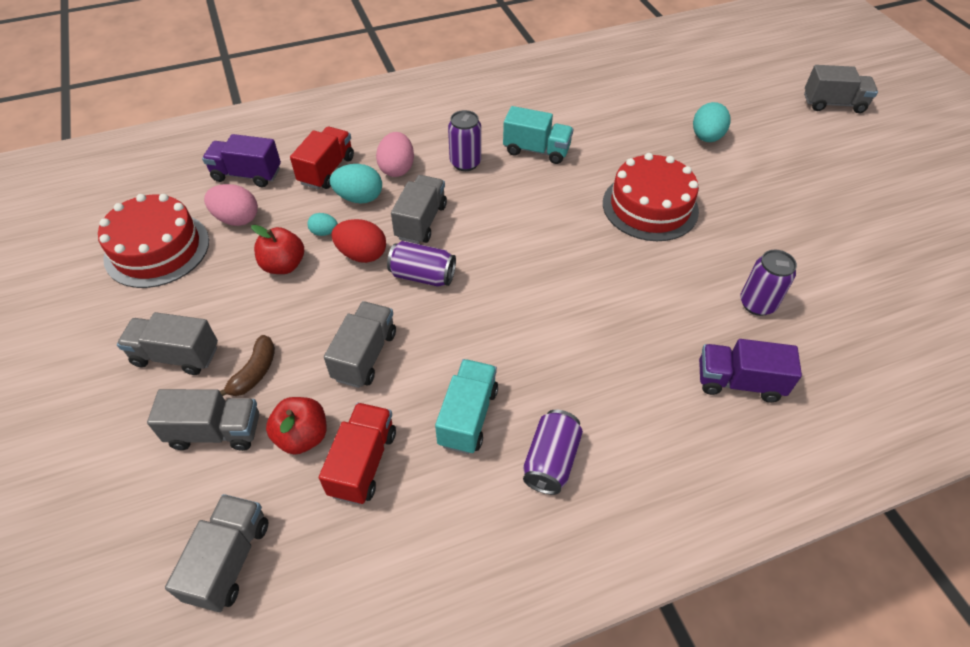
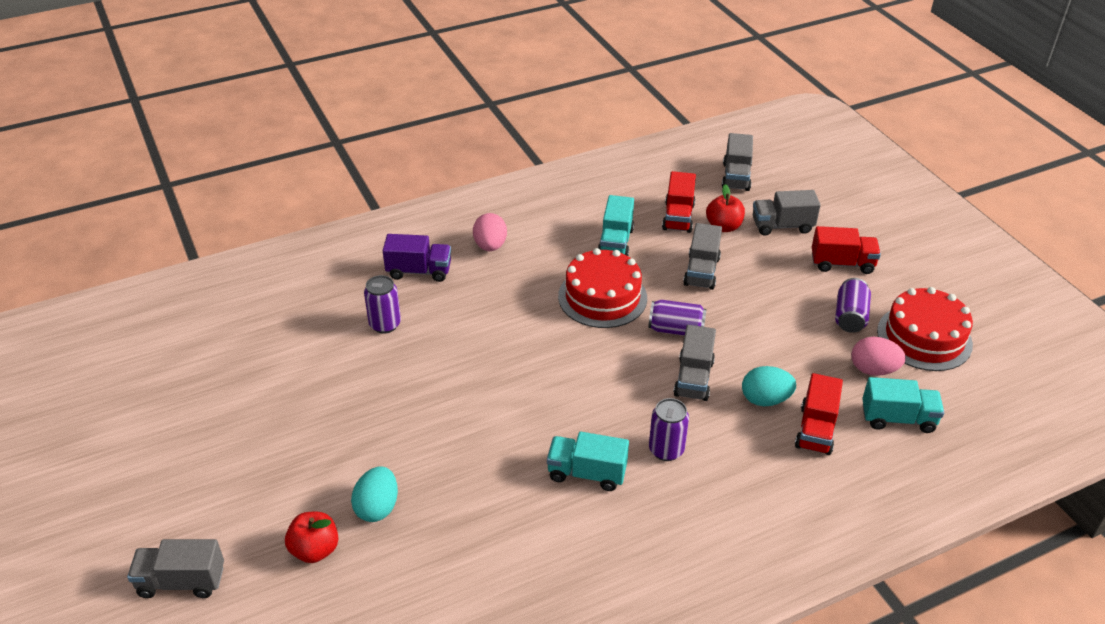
camera: 175 degrees right, 10 degrees down
(176, 356) = (842, 263): grey truck -> red truck
(247, 175) = (898, 418): purple truck -> turquoise truck
(254, 372) = (777, 257): brown banana -> none
(284, 265) = (802, 331): red apple -> red apple (315, 550)
(324, 232) = (782, 362): turquoise egg -> none
(362, 254) = (737, 344): red egg -> none
(397, 169) = (740, 437): pink egg -> pink egg (490, 246)
(551, 460) = (557, 224): purple can -> purple can (850, 316)
(650, 206) = (463, 409): red cake -> red cake (602, 297)

